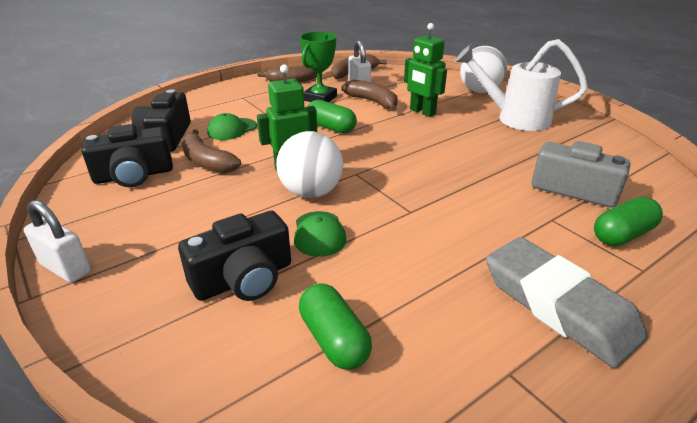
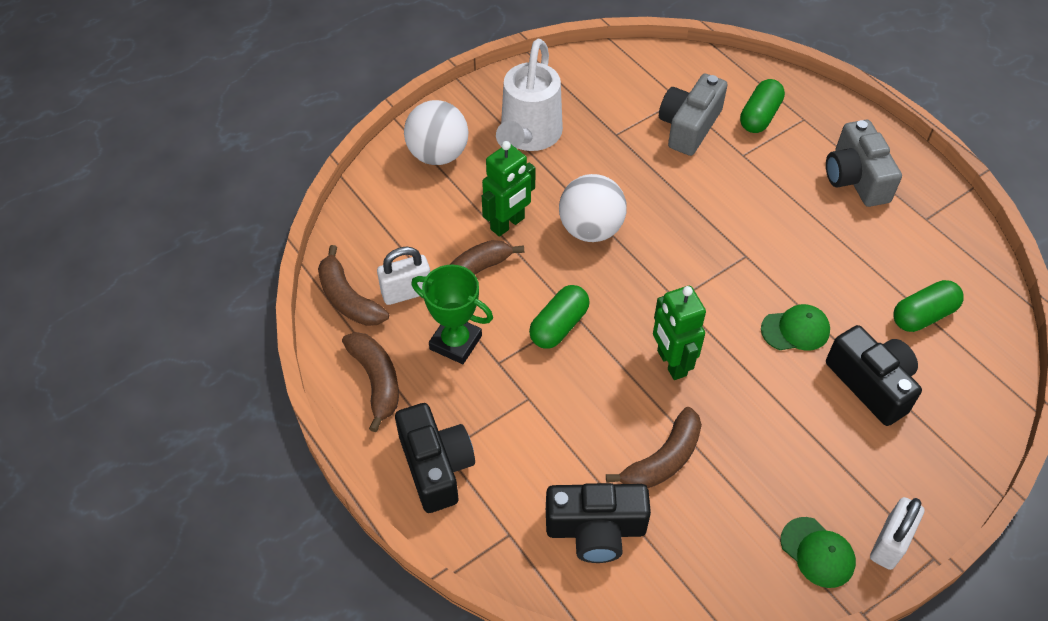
camera: 90 degrees left, 20 degrees up
(134, 175) = (706, 538): black camera -> black camera (436, 466)
(232, 129) = (567, 446): green cap -> green cap (817, 552)
(311, 192) = (722, 340): white ball -> white ball (591, 229)
(558, 305) = (855, 178): grey eraser -> grey camera
(622, 235) = (759, 116): green capsule -> green capsule turned 60 degrees clockwise

